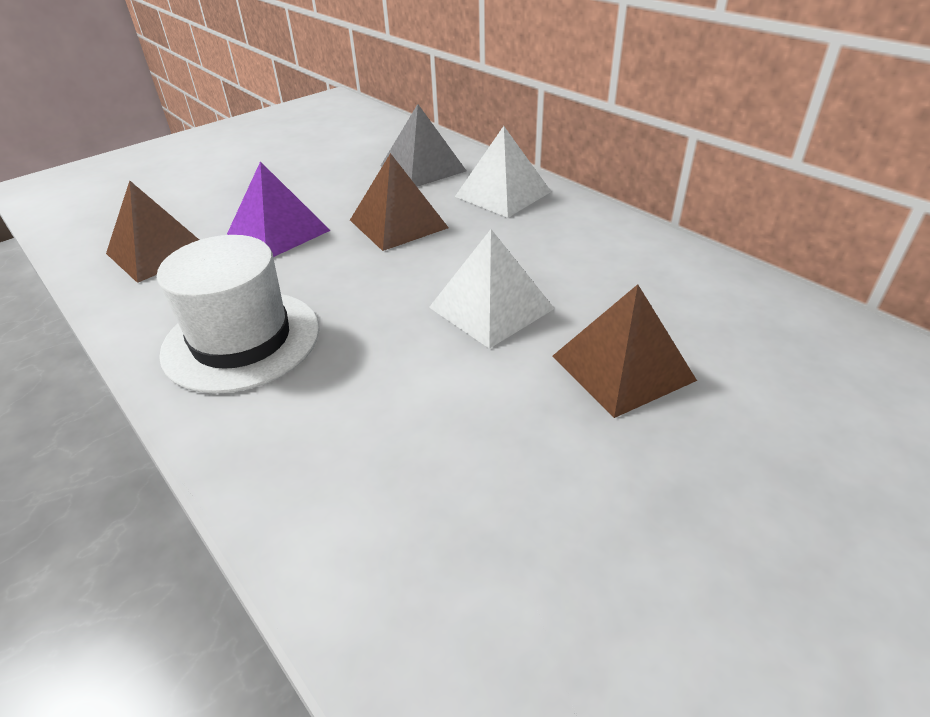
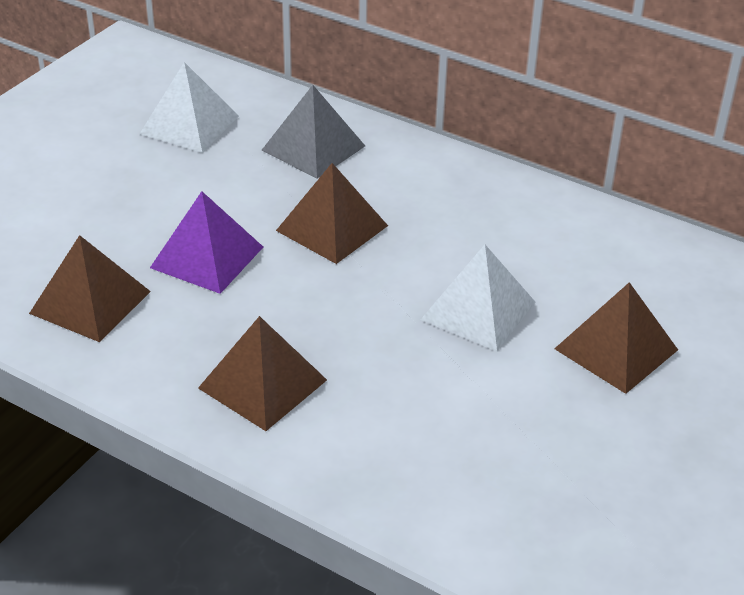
camera: 20 degrees left, 0 degrees up
(241, 340) = (262, 384): white hat -> brown pyramid
(503, 194) = (422, 173): white pyramid -> white pyramid (189, 125)

